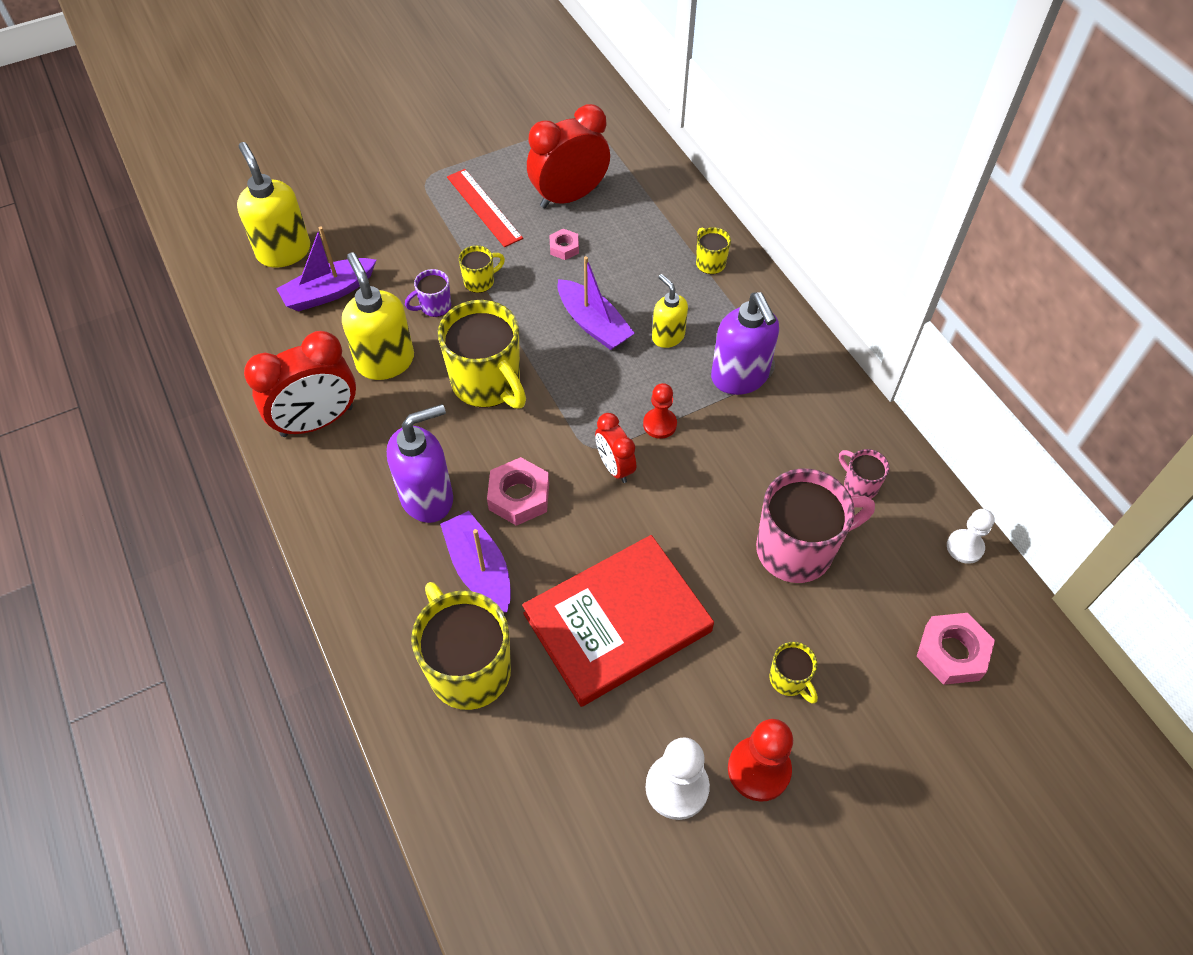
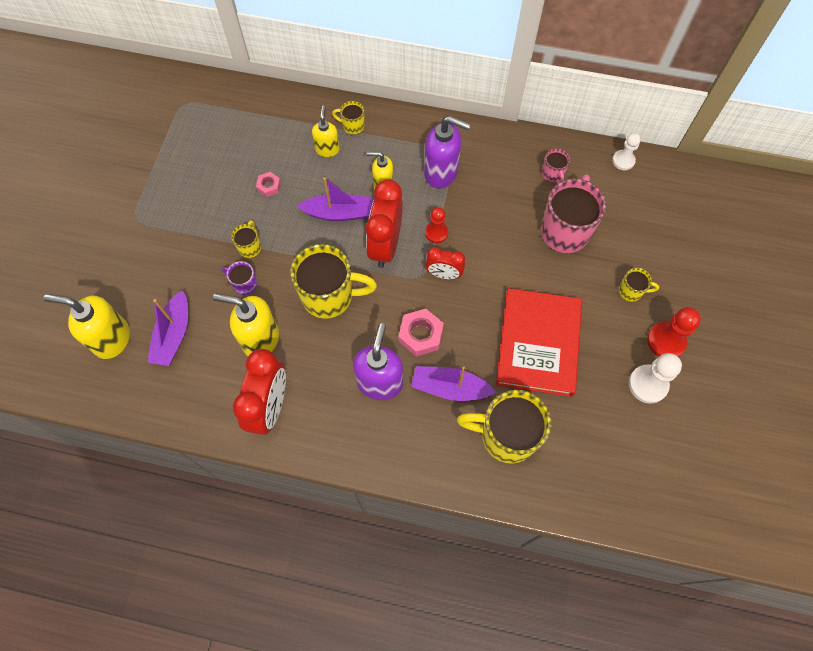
camera: 50 degrees left, 10 degrees up
(434, 306) = (244, 284): purple mug -> purple mug turned 105 degrees clockwise
(484, 207) = (193, 204): red ruler -> none
(569, 197) = (233, 155): red clock -> red clock (385, 245)
(658, 262) = (327, 149): none -> yellow soap dispenser
(859, 485) = (553, 174): pink mug -> pink mug turned 105 degrees counterclockwise
(952, 652) = (671, 213): pink nut -> none

